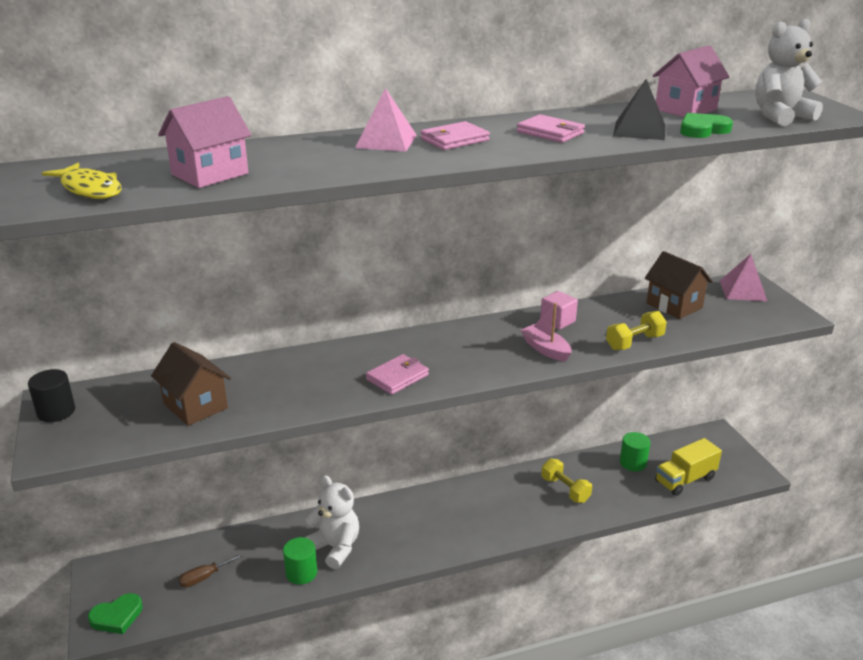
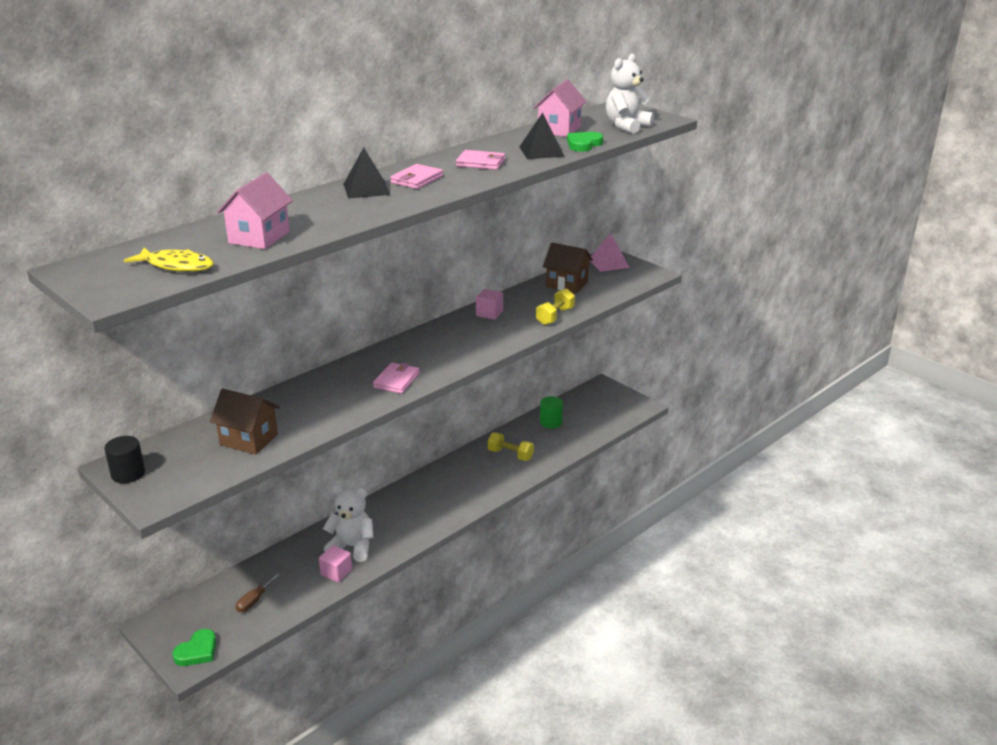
camera: 25 degrees left, 0 degrees up
(301, 573) = (336, 572): green cylinder -> pink cube
(386, 141) = (366, 189): pink pyramid -> black pyramid
(545, 349) = (494, 335): pink boat -> none
(685, 480) = (595, 424): yellow truck -> none

